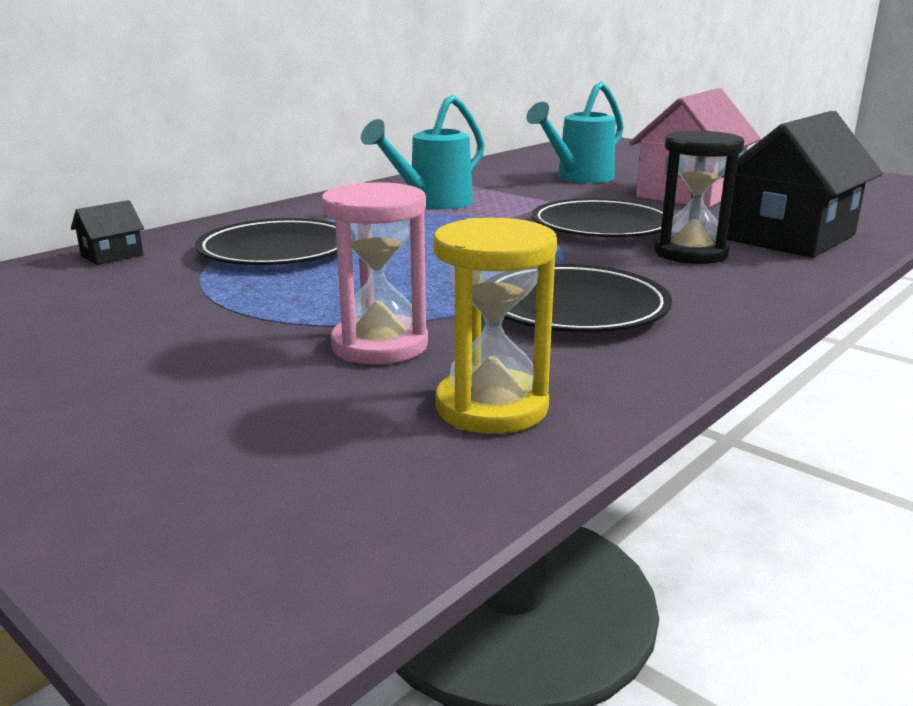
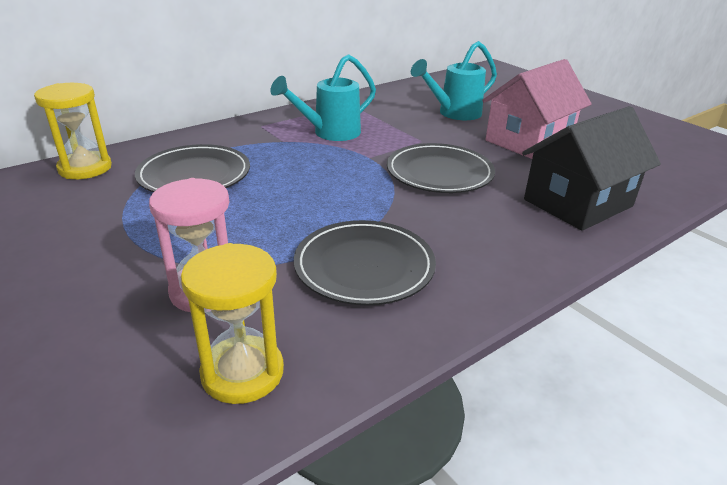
camera: 10 degrees right, 10 degrees up
(112, 255) = (85, 168): black house -> yellow hourglass
(690, 253) = (488, 213): black hourglass -> none

